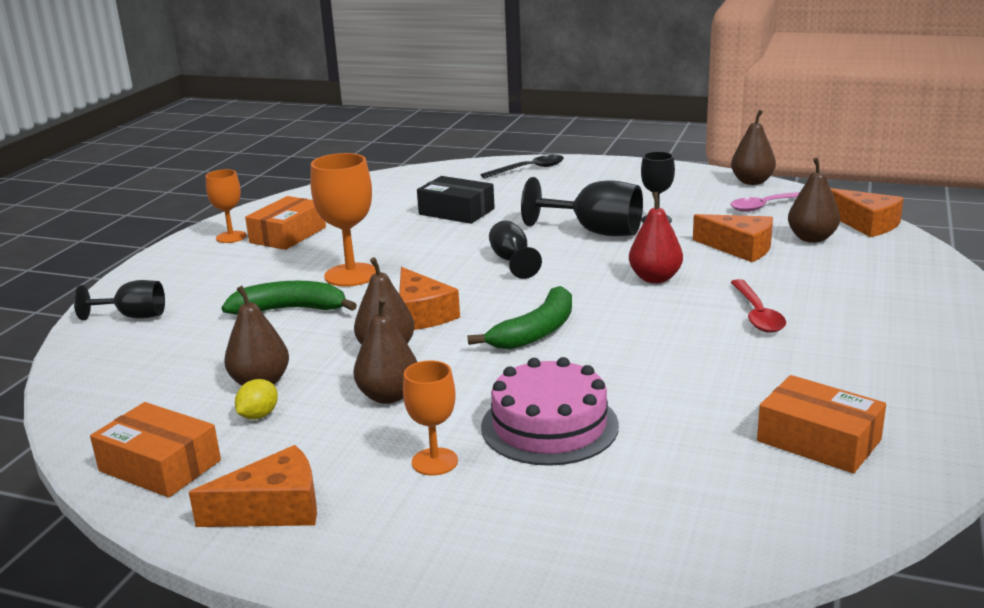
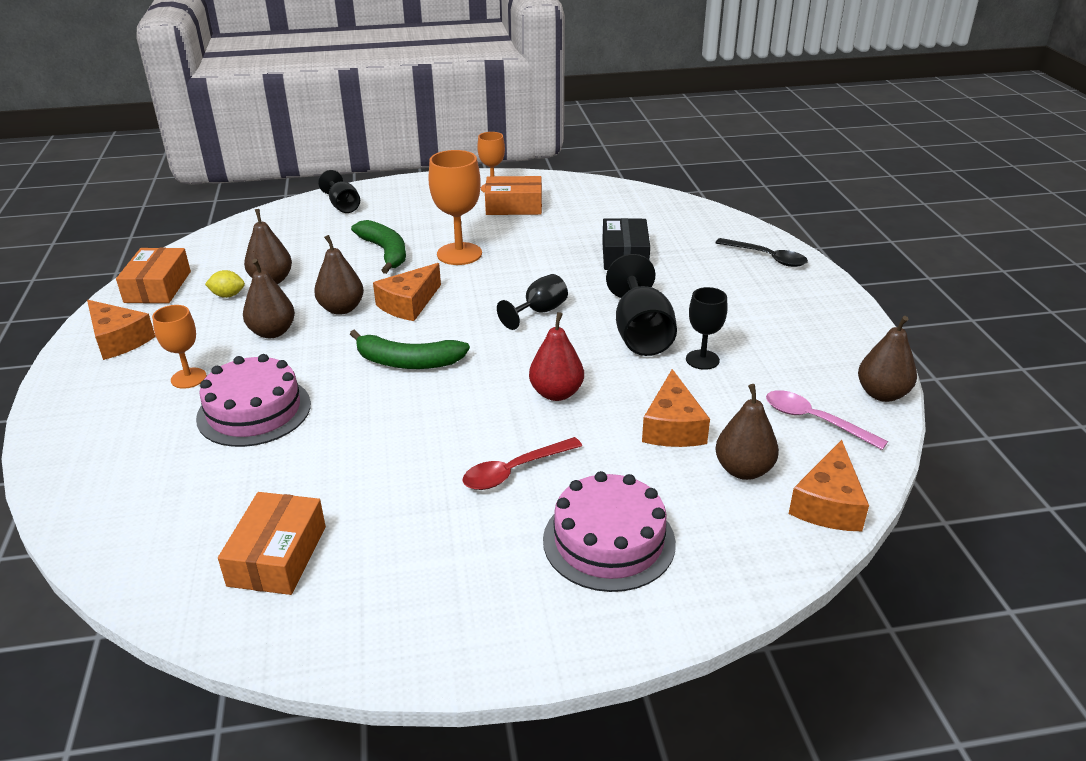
camera: 60 degrees right, 10 degrees up
(871, 297) = (609, 541): none -> pink cake

